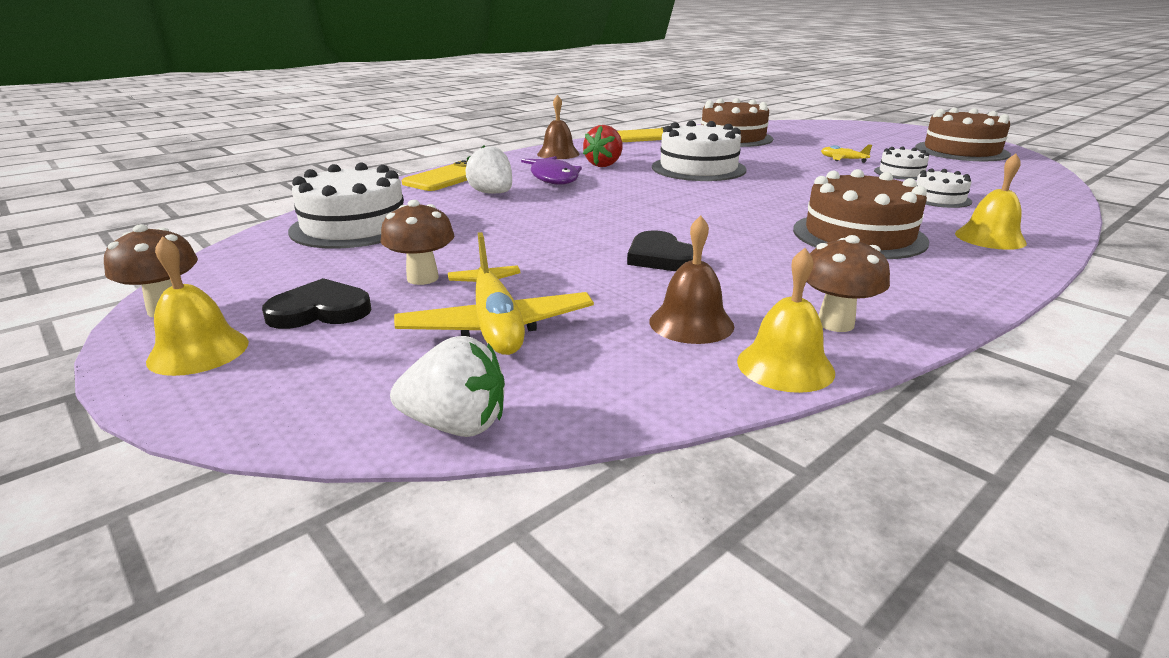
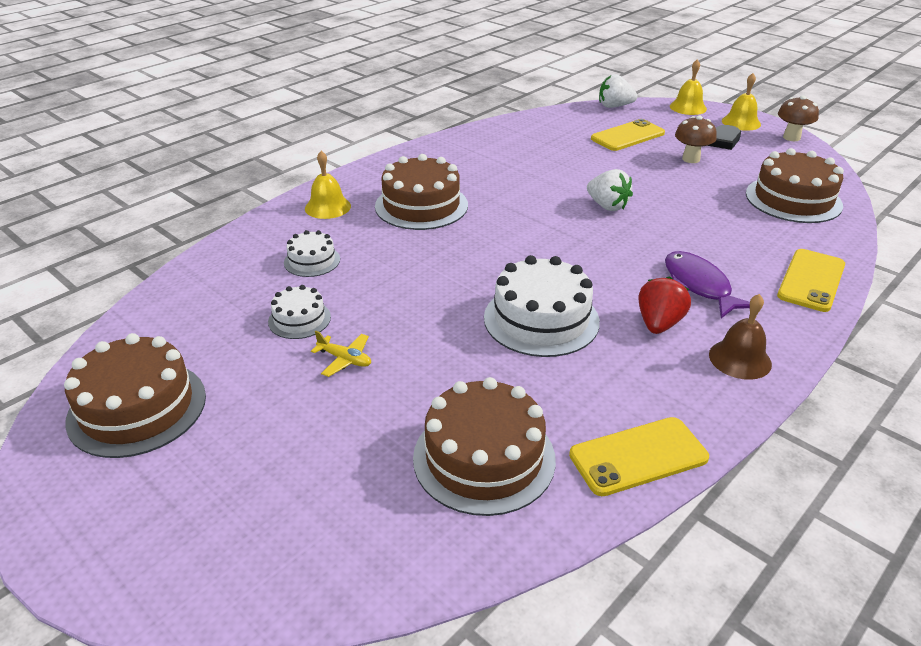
camera: 175 degrees right, 10 degrees up
(354, 226) = (793, 199): white cake -> brown cake
(492, 193) = (734, 250): white strawberry -> white strawberry (607, 206)
(496, 327) = (628, 136): yellow plane -> yellow phone
(661, 257) = (560, 179): black heart -> none
(691, 323) = (539, 141): brown bell -> none
(785, 366) = (500, 126): yellow bell -> yellow bell (688, 107)
(835, 323) = (471, 143): brown mushroom -> none

